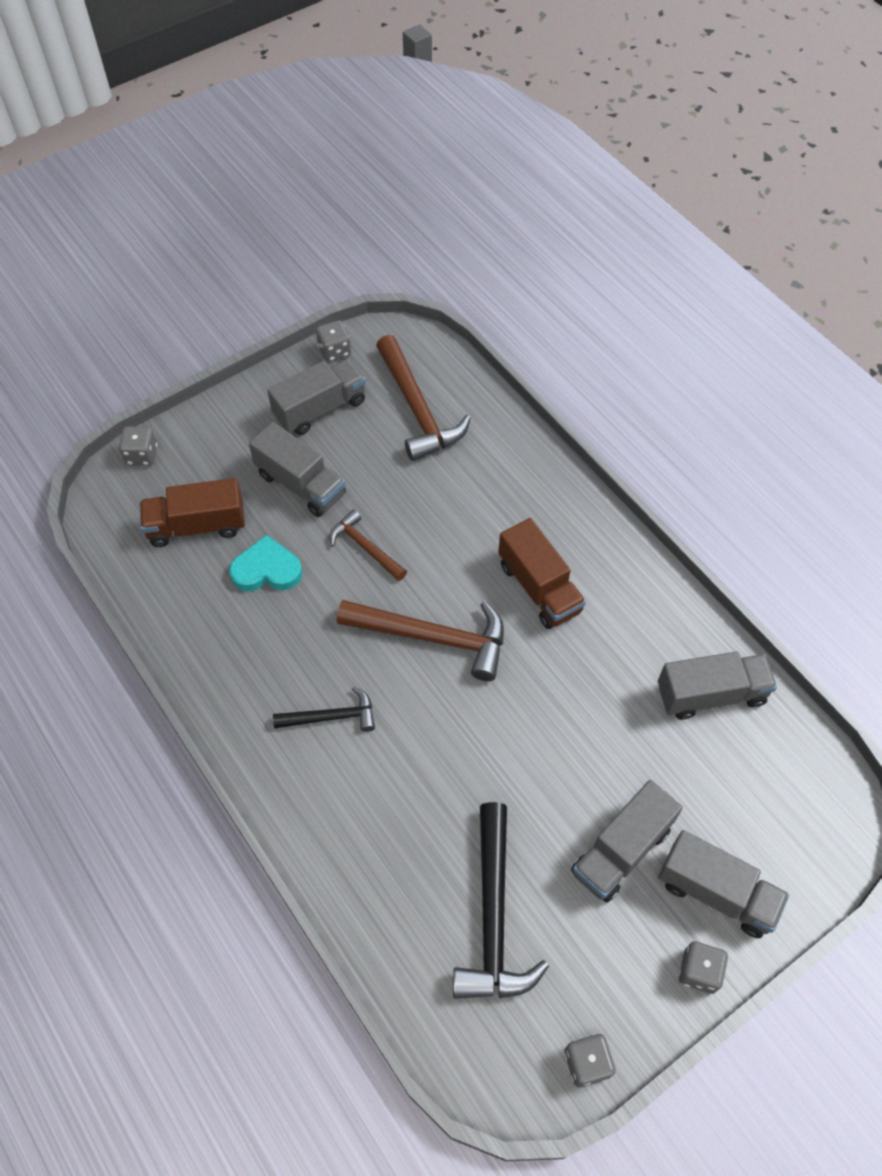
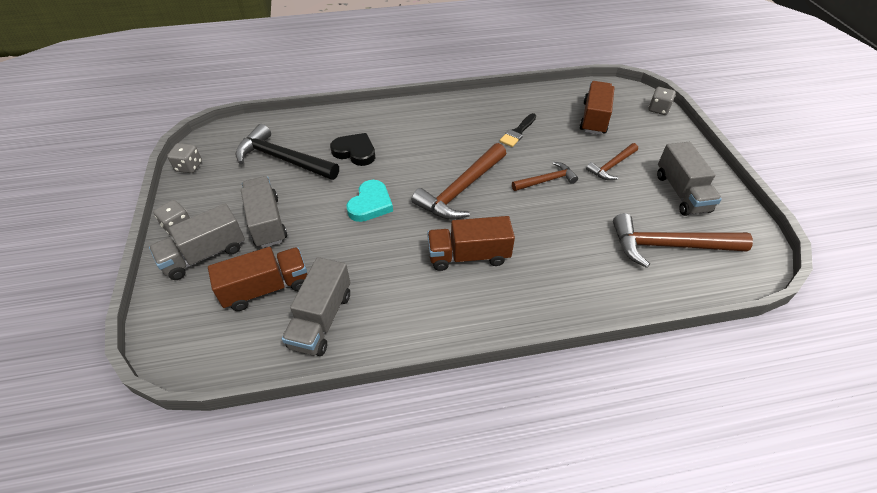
camera: 115 degrees right, 10 degrees down
(267, 569) = (549, 136): turquoise heart -> turquoise heart (370, 204)
(273, 611) = (518, 132): none -> black brush
(301, 484) = (611, 166): grey truck -> brown hammer
(331, 717) = (436, 136): black hammer -> none
(334, 351) = (744, 217): grey dice -> none
(423, 815) = (355, 152): none -> black heart
(712, 779) = (266, 288): none -> brown truck

